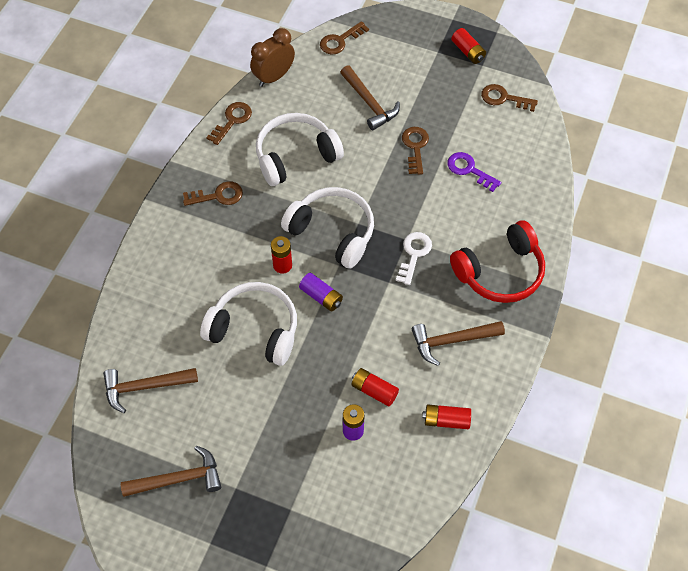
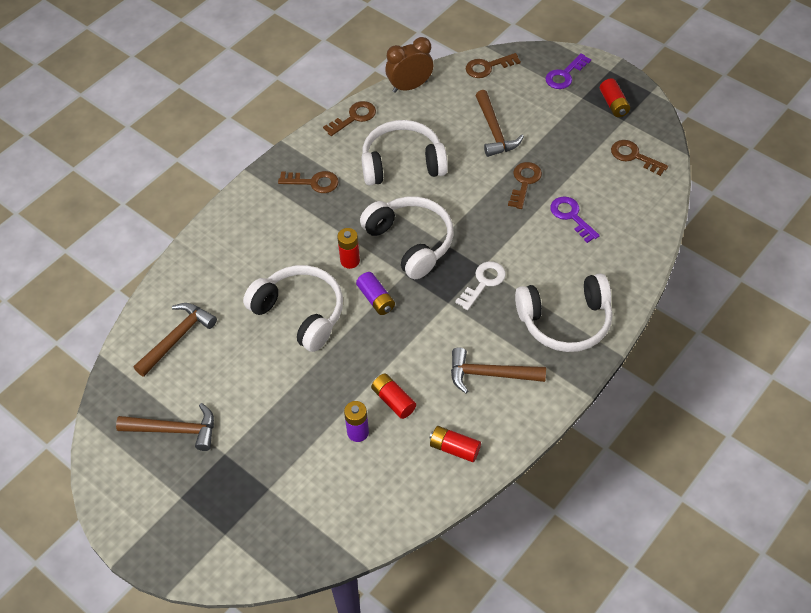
camera: 20 degrees right, 5 degrees down
(145, 387) = (177, 338): brown hammer -> brown hammer turned 120 degrees clockwise
(414, 33) = (565, 75): none -> purple key
(500, 272) = (565, 321): red headphones -> white headphones

